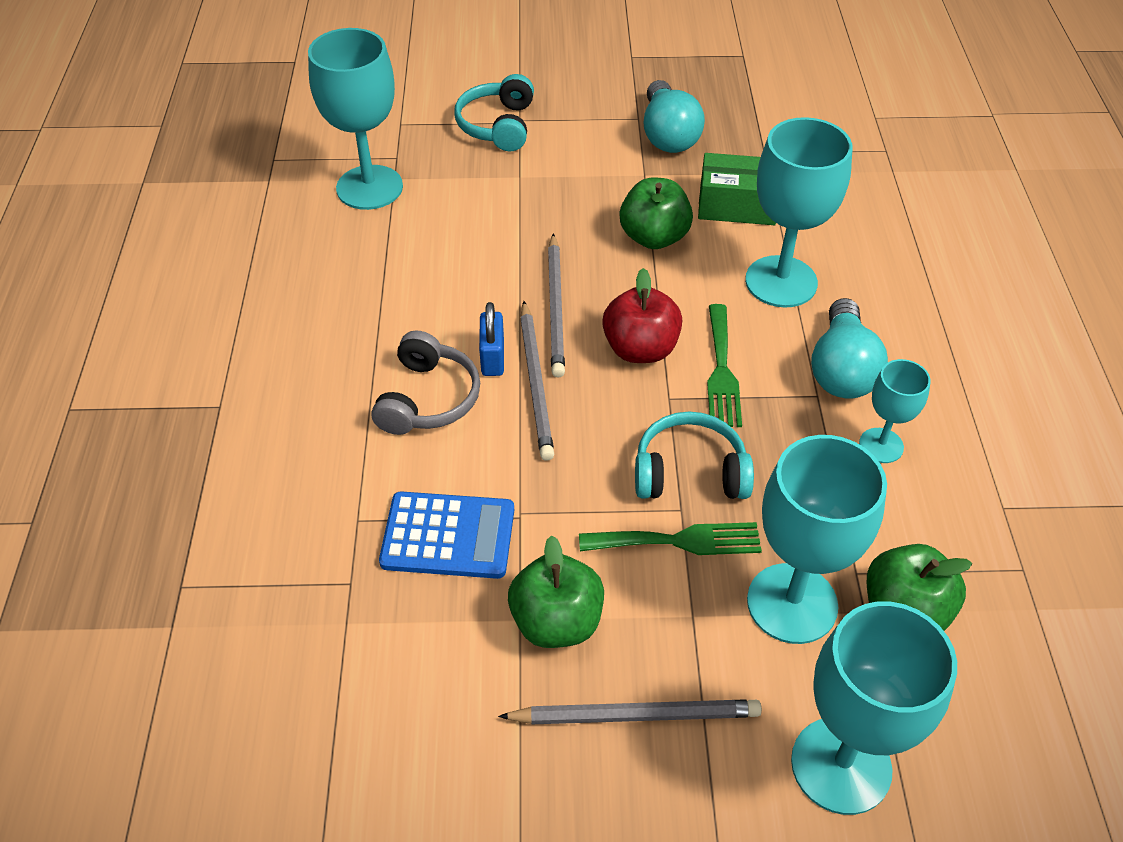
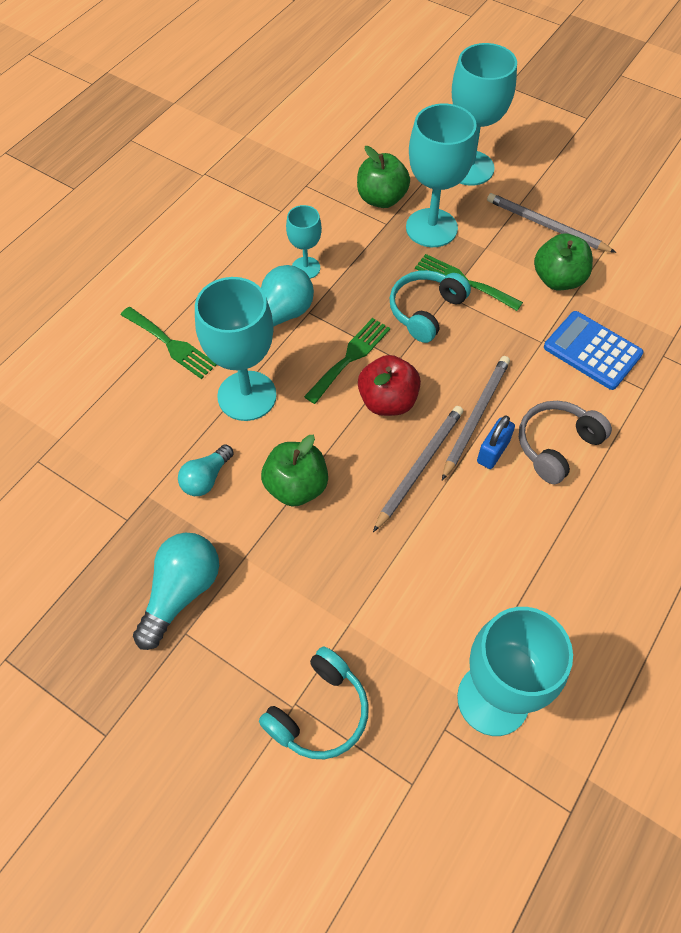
camera: 145 degrees left, 10 degrees up
(690, 472) = (426, 311): turquoise headphones -> turquoise headphones turned 90 degrees clockwise
(737, 205) = (206, 478): green box -> turquoise light bulb
(909, 286) = (171, 344): none -> green fork

